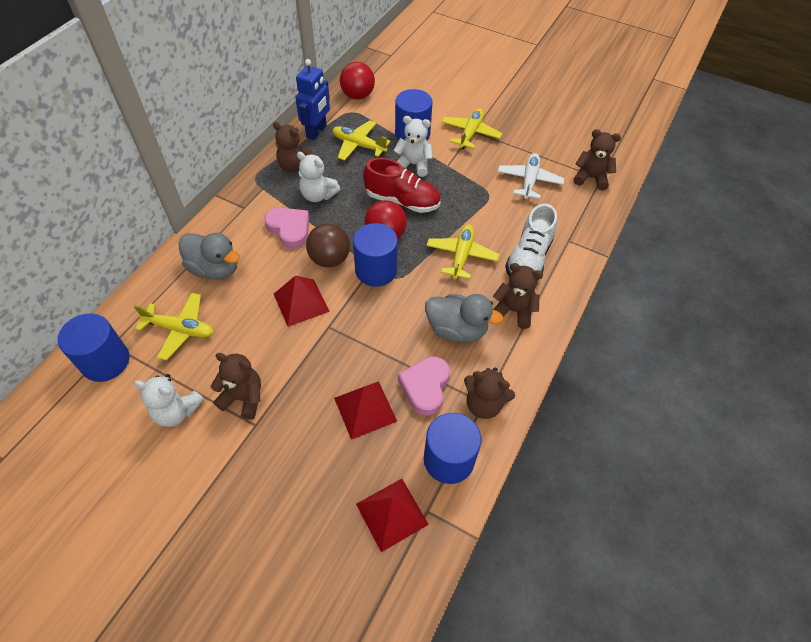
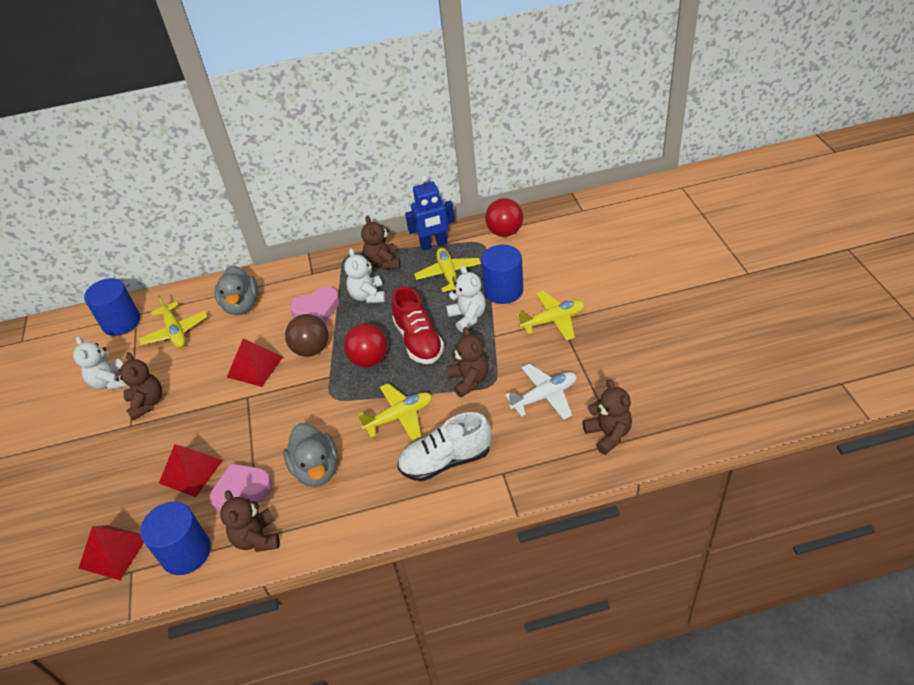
camera: 55 degrees right, 10 degrees down
(289, 229) = (317, 309): pink heart -> pink heart turned 60 degrees clockwise
(376, 270) = (328, 381): blue cylinder -> none
(513, 311) = (374, 491): brown teddy bear -> brown teddy bear (469, 380)

